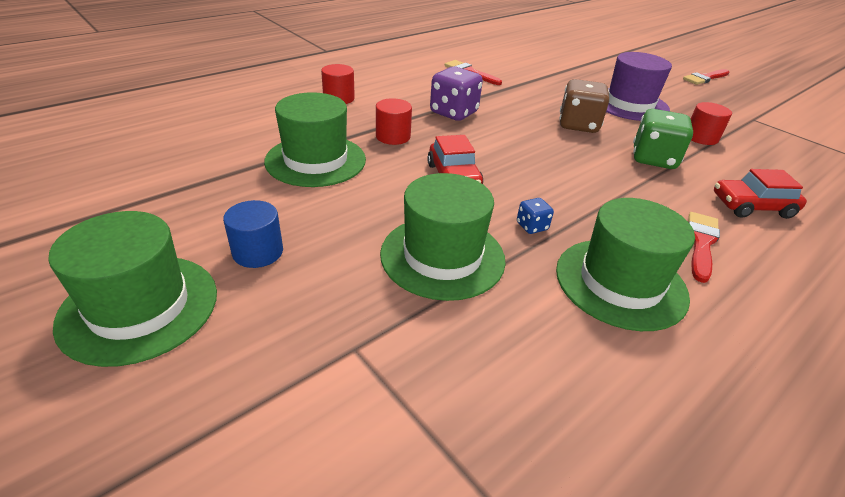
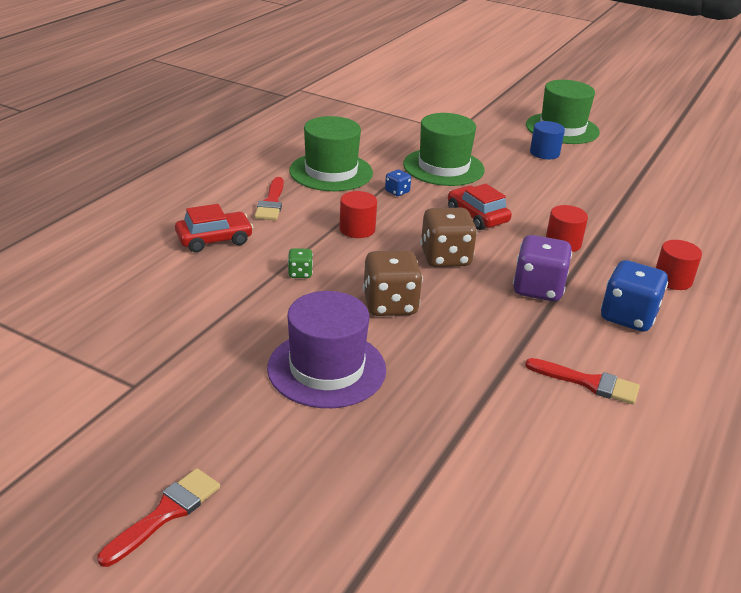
camera: 160 degrees right, 5 degrees down
(315, 160) = (592, 208): green hat -> none
(406, 89) = (628, 317): none -> blue dice
(515, 146) = (445, 258): none -> brown dice
(653, 159) = (300, 273): green dice -> green dice, size x0.48
(701, 137) = (234, 321): red cylinder -> red cylinder (357, 229)

